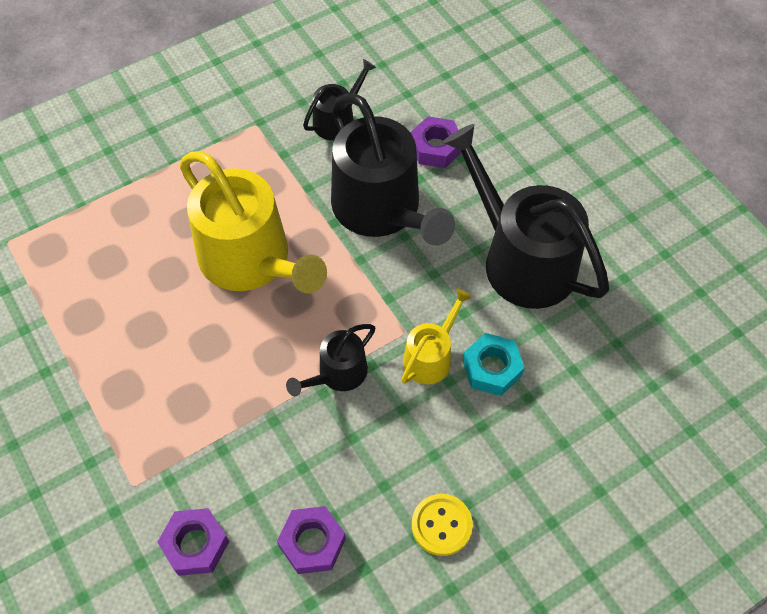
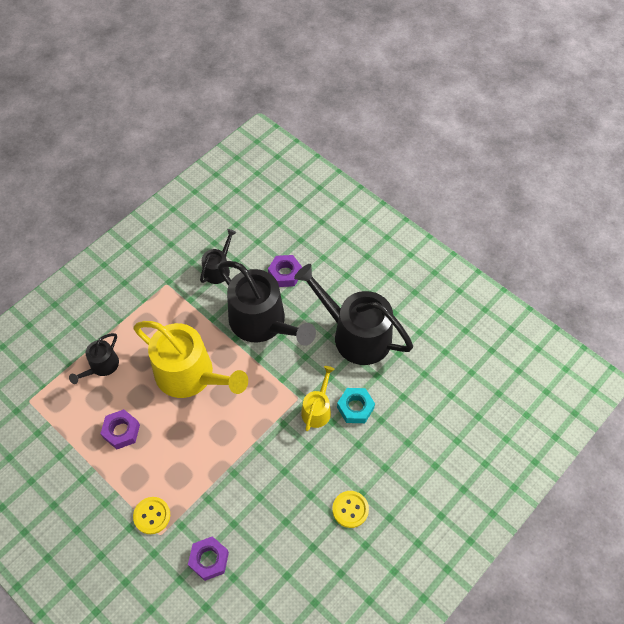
camera: 15 degrees left, 0 degrees up
(129, 453) = (152, 516): none -> yellow button
(312, 543) = (278, 540): purple nut -> purple nut (121, 431)
(338, 373) = (264, 434): black watering can -> black watering can (102, 366)

